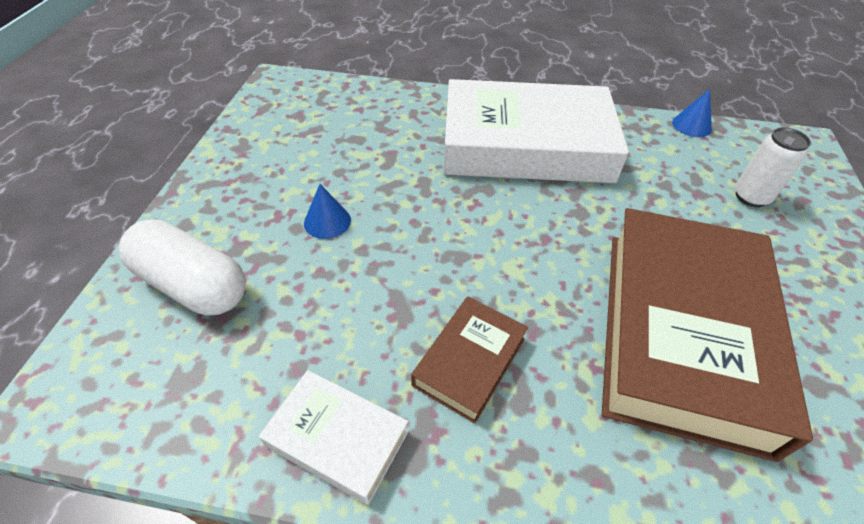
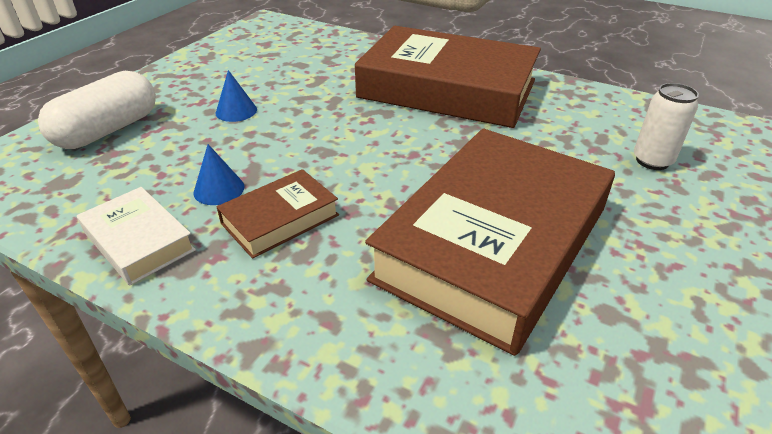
camera: 20 degrees right, 10 degrees down
(192, 285) = (108, 130): white capsule -> white capsule turned 75 degrees clockwise
(526, 144) = (447, 89): white book -> brown book
(691, 125) = (629, 99): blue cone -> blue cone (219, 189)

